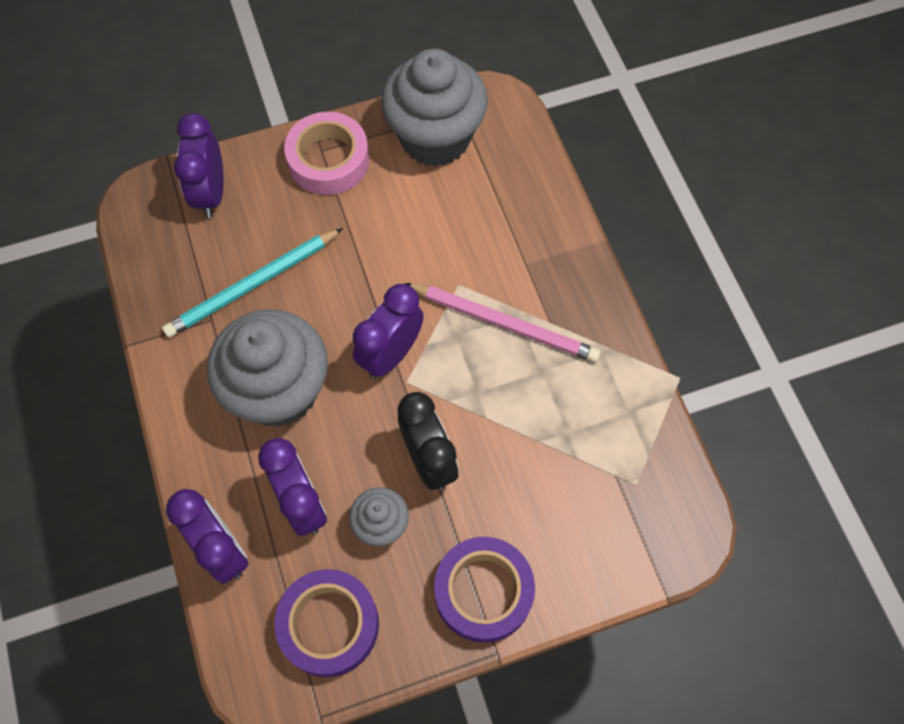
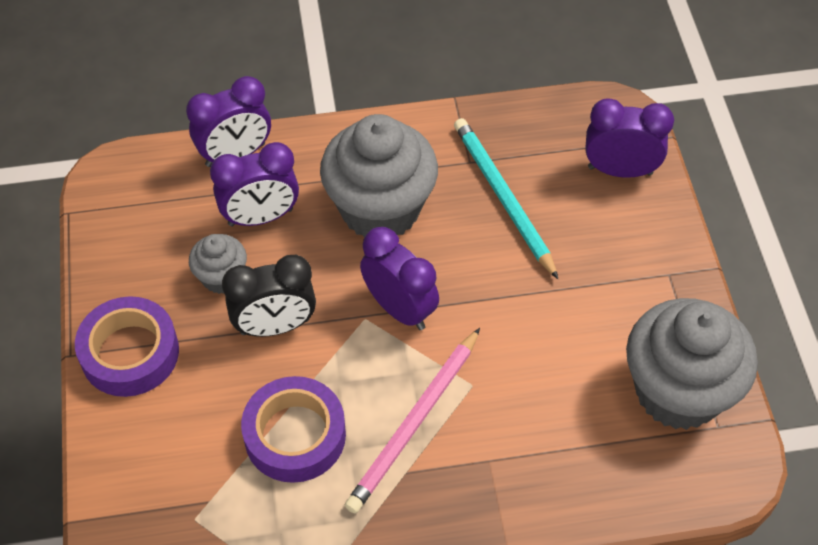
camera: 100 degrees right, 10 degrees down
(328, 160) = (654, 279): pink tape -> none
(329, 625) = (142, 226): purple tape -> purple tape (295, 435)

